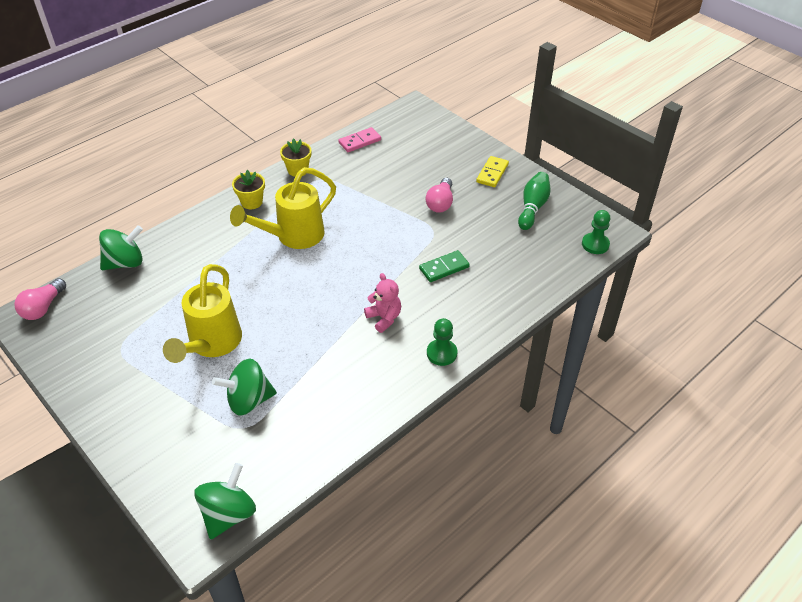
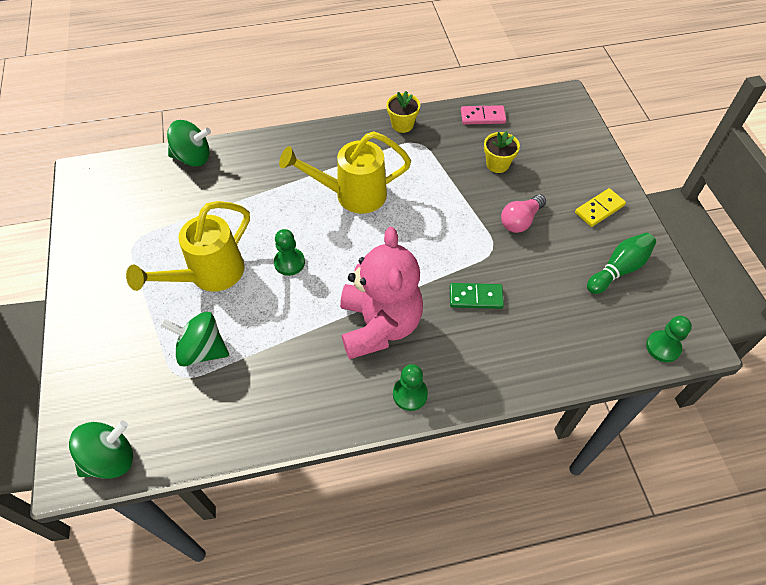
camera: 30 degrees right, 10 degrees up
(43, 307) = (103, 172): pink light bulb -> none
(252, 202) = (338, 142): yellow flower pot -> yellow flower pot (497, 164)
(276, 306) = (289, 262): none -> green pawn
(384, 318) = (379, 325): pink teddy bear -> pink teddy bear, size x2.14

